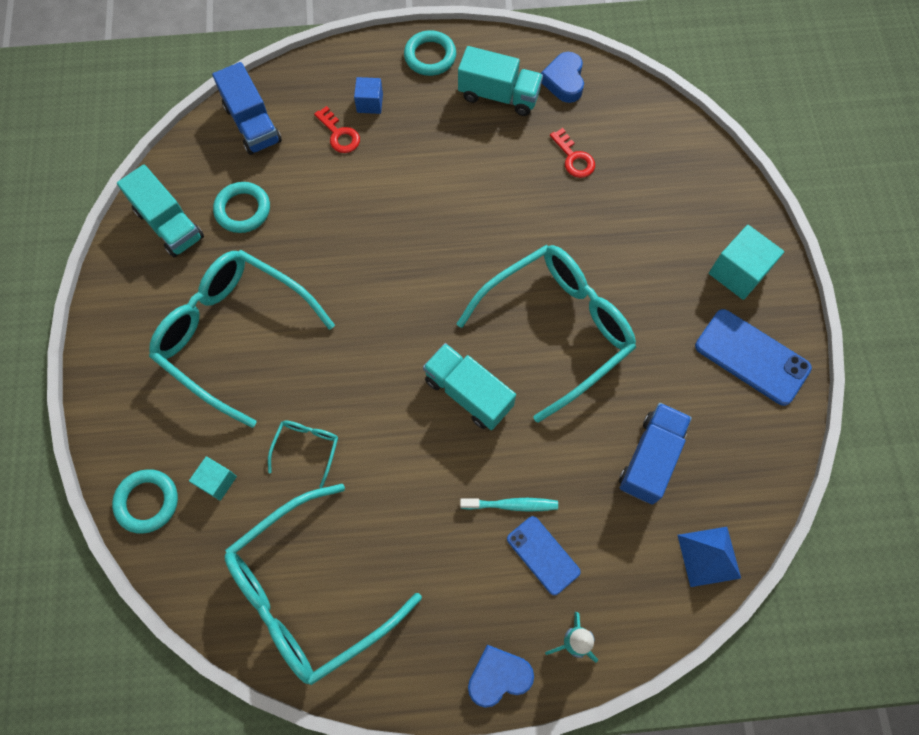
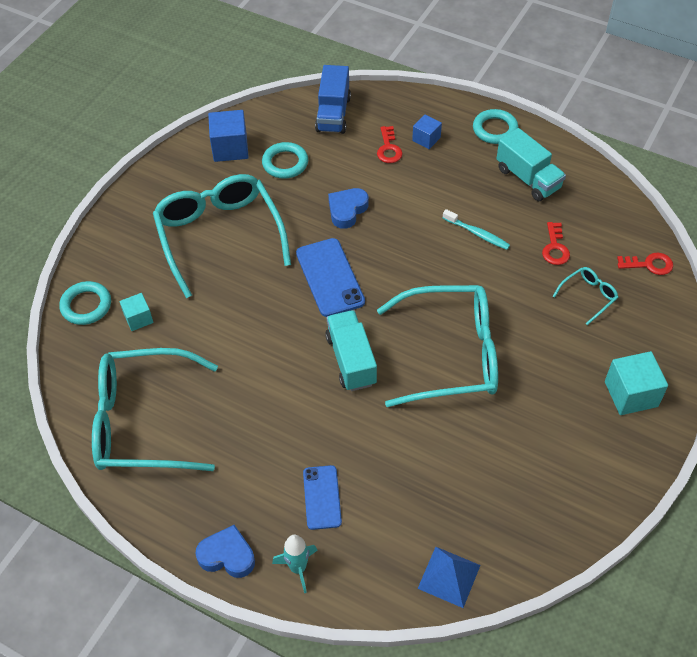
camera: 35 degrees right, 15 degrees down
(169, 224) = (230, 148): turquoise truck -> blue cube
(306, 448) = (212, 331): turquoise glasses -> turquoise glasses (588, 296)
(512, 505) = (325, 451): turquoise toothbrush -> turquoise toothbrush (477, 234)
(564, 81) = (588, 193): blue heart -> blue heart (347, 210)
(650, 458) = (455, 482): blue truck -> none
(667, 128) = (649, 264): none -> red key
(752, 357) = (595, 459): blue phone -> blue phone (329, 277)

